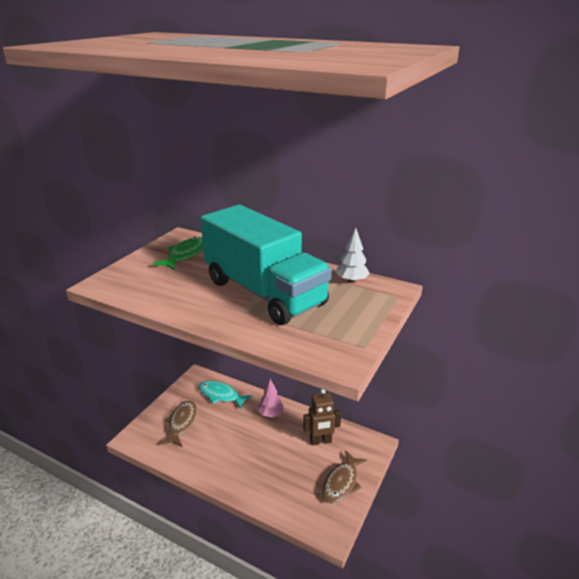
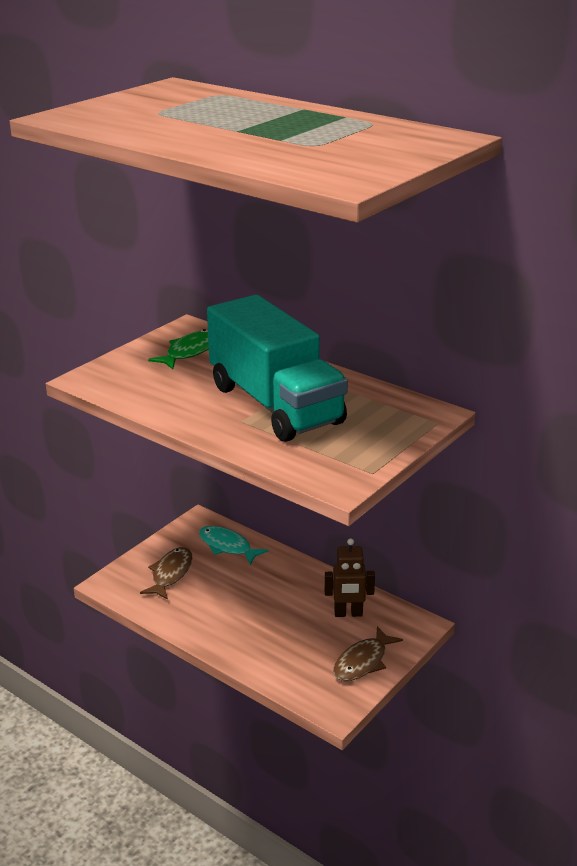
camera: 10 degrees right, 0 degrees up
(271, 413) = (289, 575): pink tree -> none
(351, 281) = (387, 399): white tree -> none

